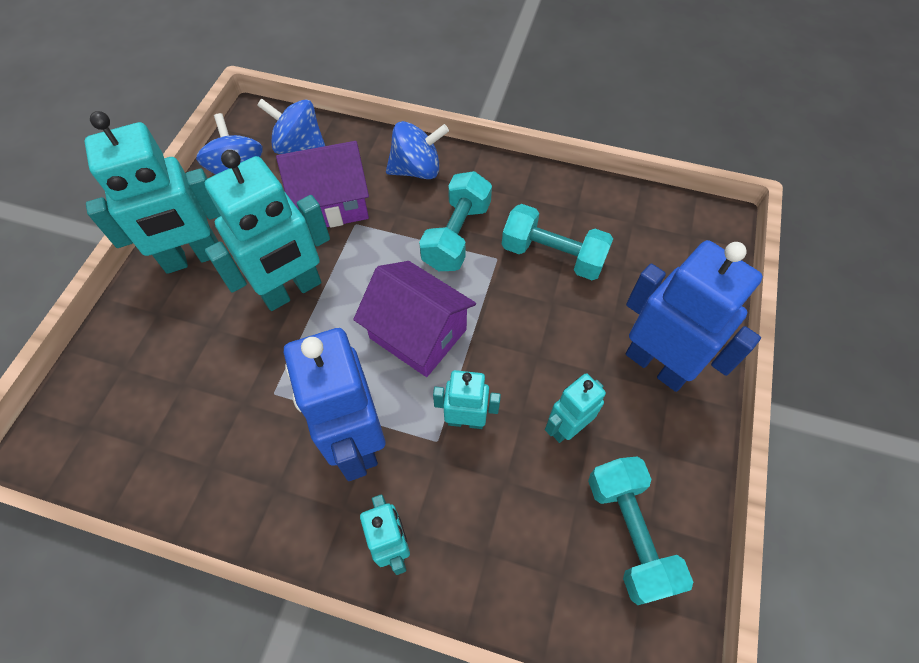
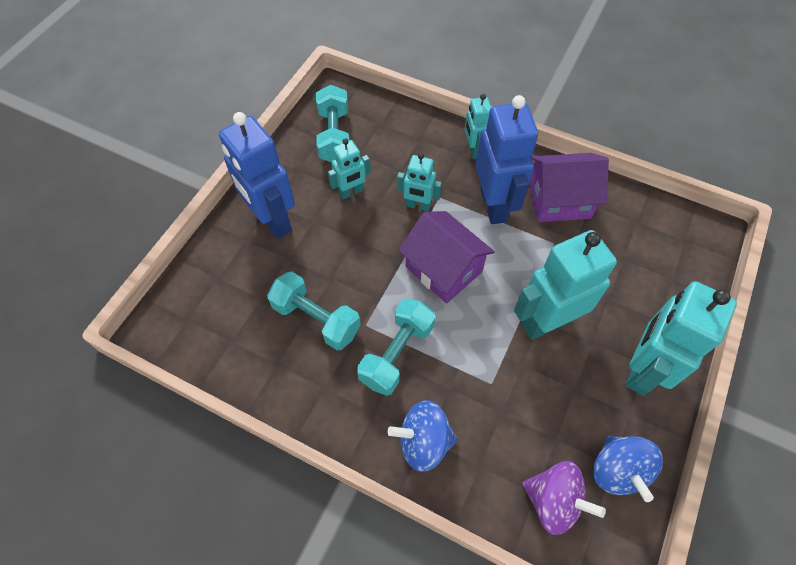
camera: 170 degrees left, 0 degrees up
(193, 258) = (642, 369): turquoise robot -> turquoise robot turned 45 degrees counterclockwise
(299, 146) = (553, 501): blue spinning top -> purple spinning top
(332, 203) = (514, 412): purple house -> purple house (559, 200)

